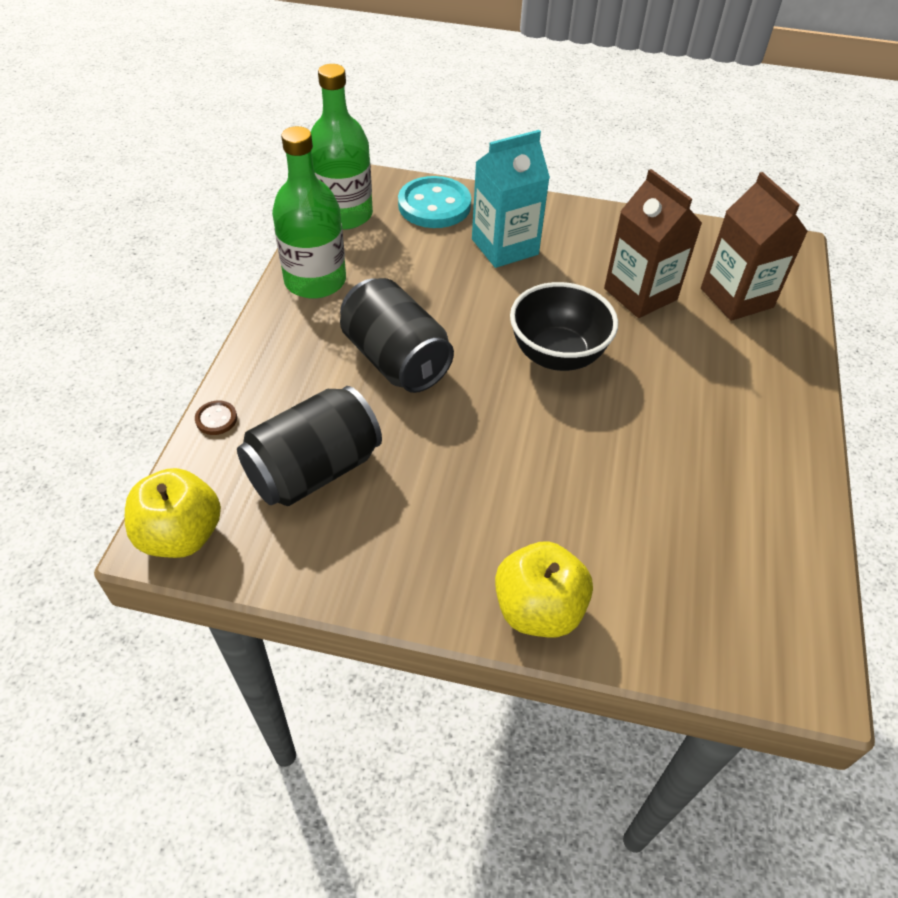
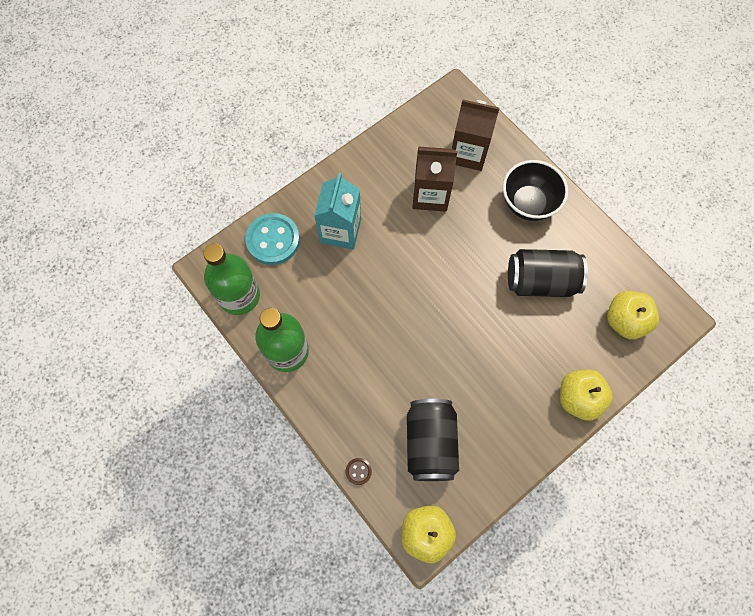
camera: 50 degrees left, 20 degrees up
(396, 359) = (384, 351): black can -> black can (540, 281)
(557, 355) = (441, 271): black bowl -> black bowl (528, 203)
(721, 601) = (625, 321): none -> yellow apple

